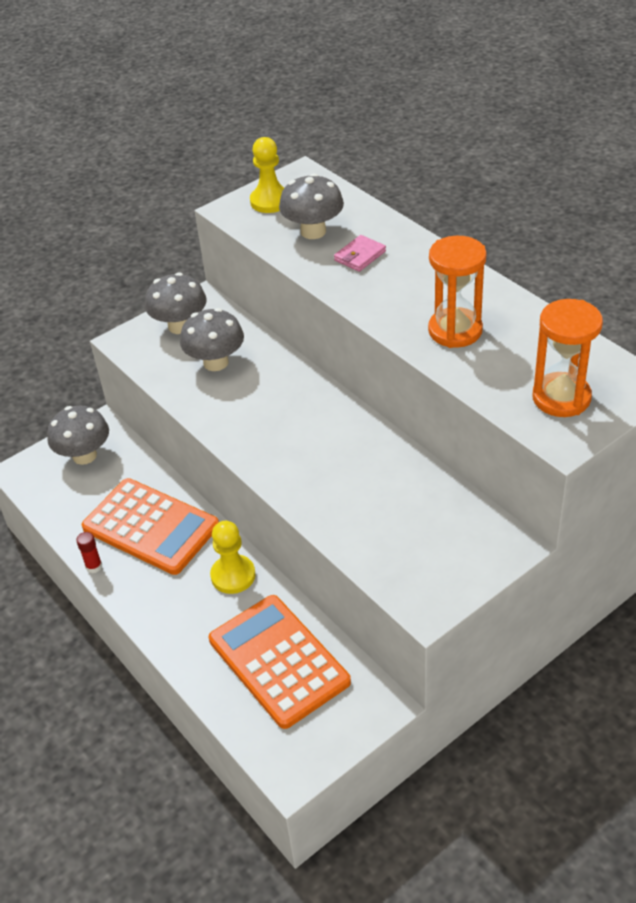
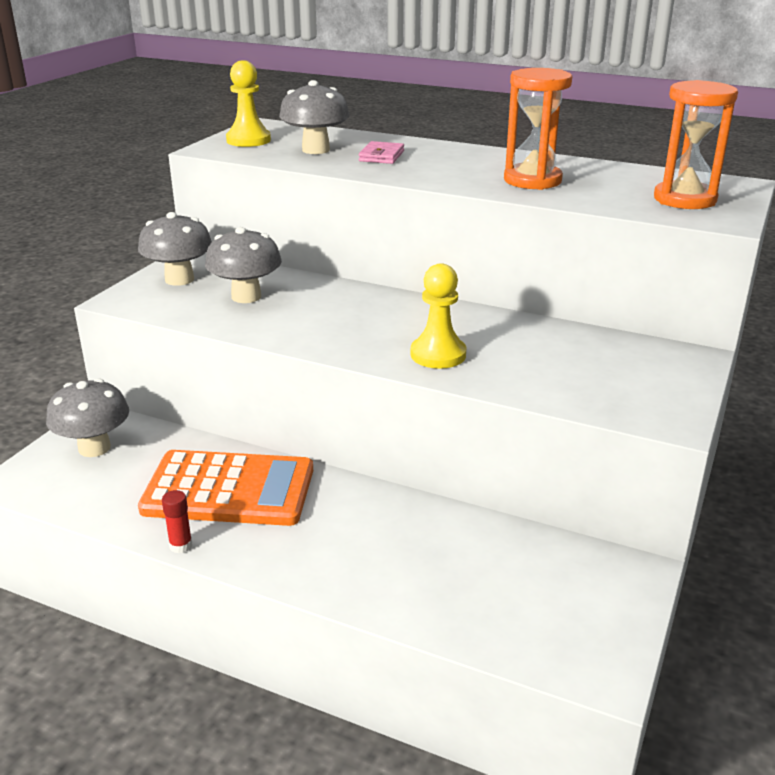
camera: 30 degrees left, 15 degrees down
(233, 575) = (366, 506): yellow pawn -> yellow pawn (438, 354)
(279, 661) = (488, 568): orange calculator -> none

